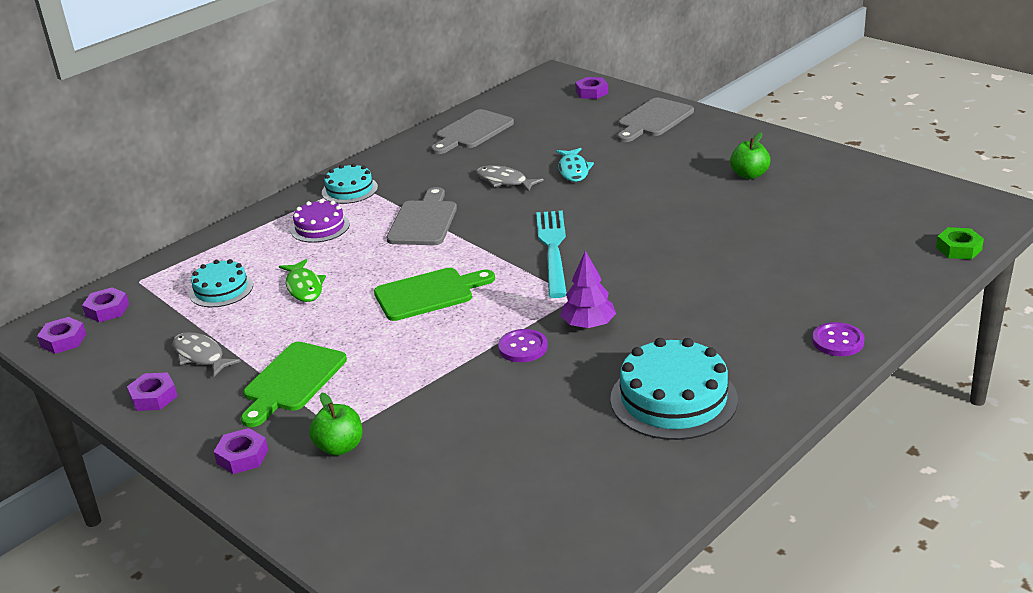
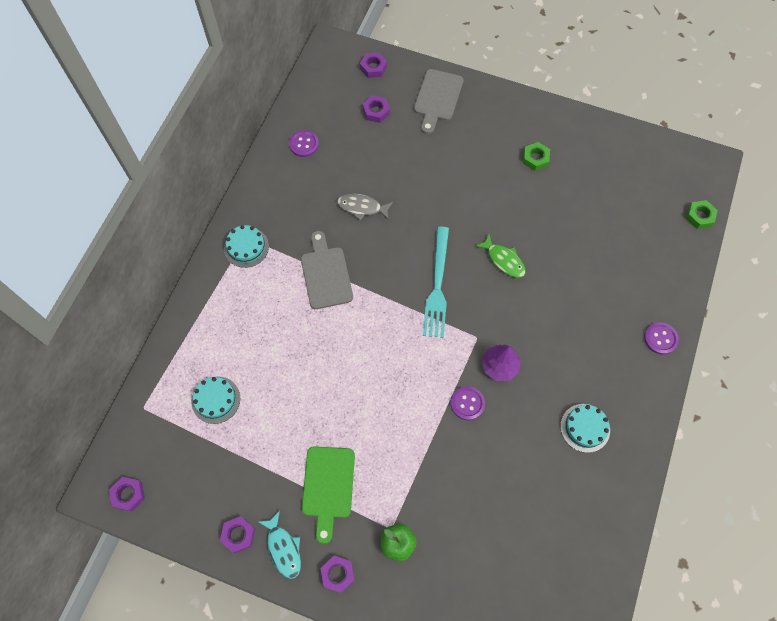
camera: 25 degrees left, 35 degrees up
(107, 310) = (140, 449): purple nut -> purple nut (376, 111)
(201, 356) = (246, 480): grey fish -> none
(304, 287) = (278, 379): green fish -> green fish (503, 260)
(320, 227) = (249, 302): purple cake -> none
(429, 294) = (374, 362): green cutting board -> none
(472, 131) = (304, 144): grey cutting board -> purple button
(553, 249) = (437, 286): turquoise fork -> turquoise fork turned 150 degrees counterclockwise
(573, 170) = (407, 181): turquoise fish -> turquoise fish (283, 548)
(673, 399) = (585, 428): turquoise cake -> turquoise cake, size x0.60
(749, 175) = (535, 158): green apple -> green nut

